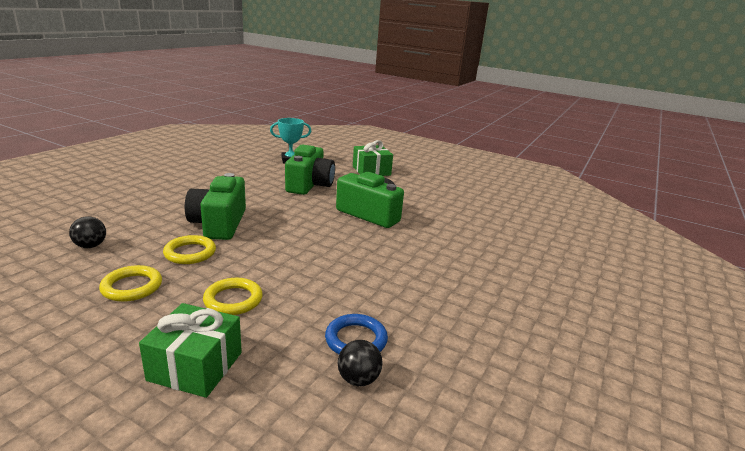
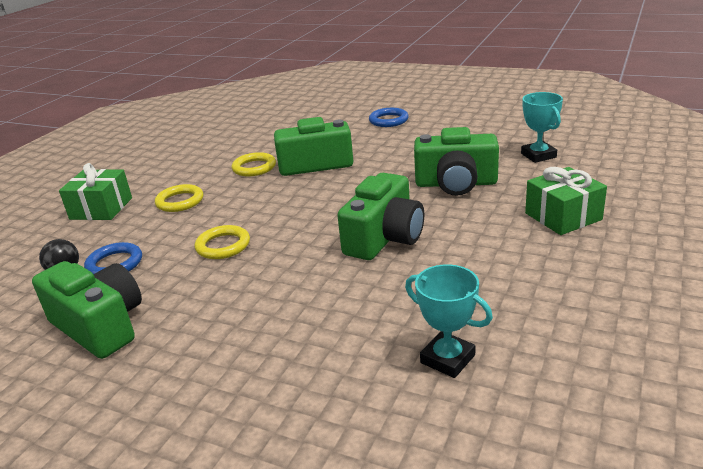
camera: 90 degrees right, 5 degrees up
(90, 246) = (258, 134): black ball -> none
(132, 287) = (199, 164): yellow ring -> yellow ring (223, 246)
(160, 186) = (388, 120): none -> blue ring
(464, 339) = (100, 326): none -> green camera
(495, 216) = (447, 359): none -> turquoise trophy

